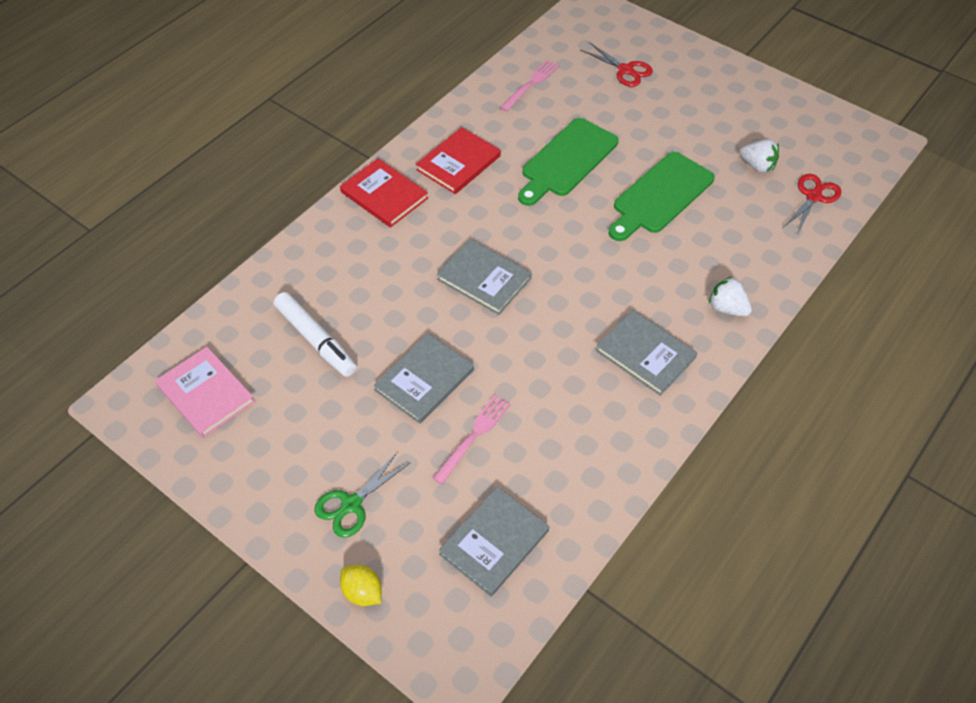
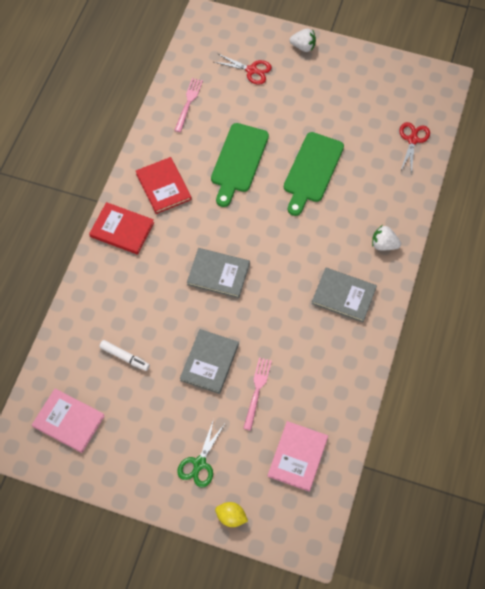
camera: 20 degrees left, 10 degrees up
(316, 340) = (125, 357): white marker -> white marker, size x0.66
(458, 163) = (163, 186): red book -> red book turned 45 degrees counterclockwise
(494, 542) = (298, 457): grey book -> pink book
(757, 166) = (368, 126): white strawberry -> white strawberry (303, 47)

